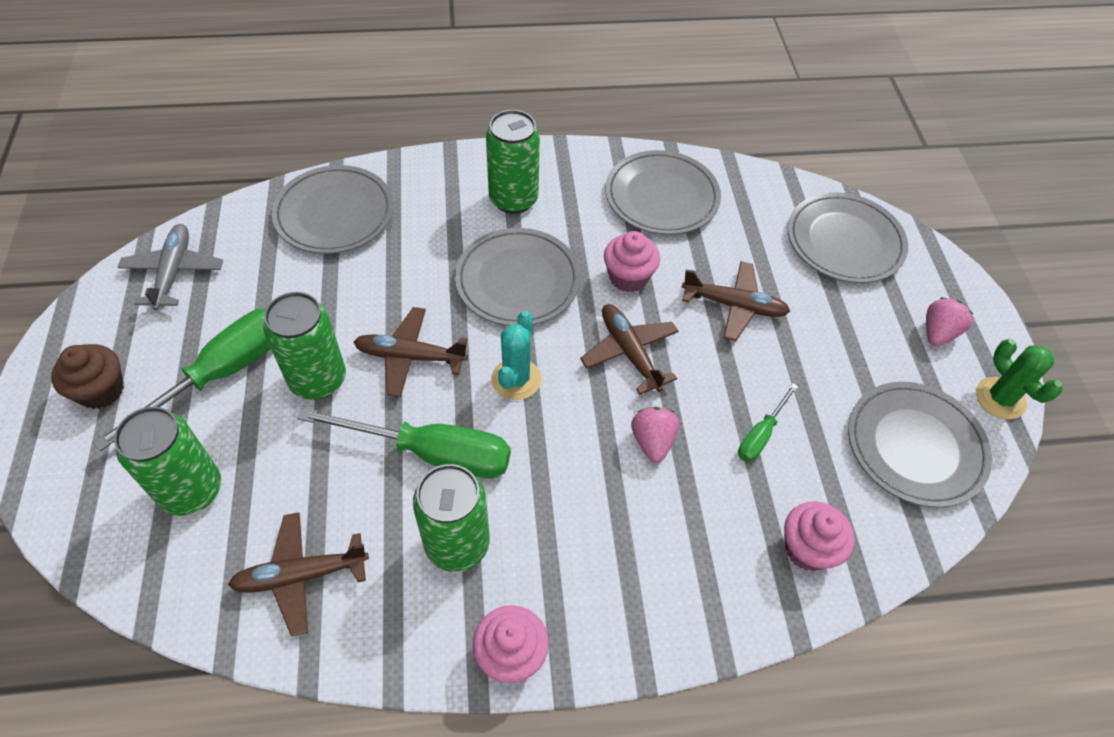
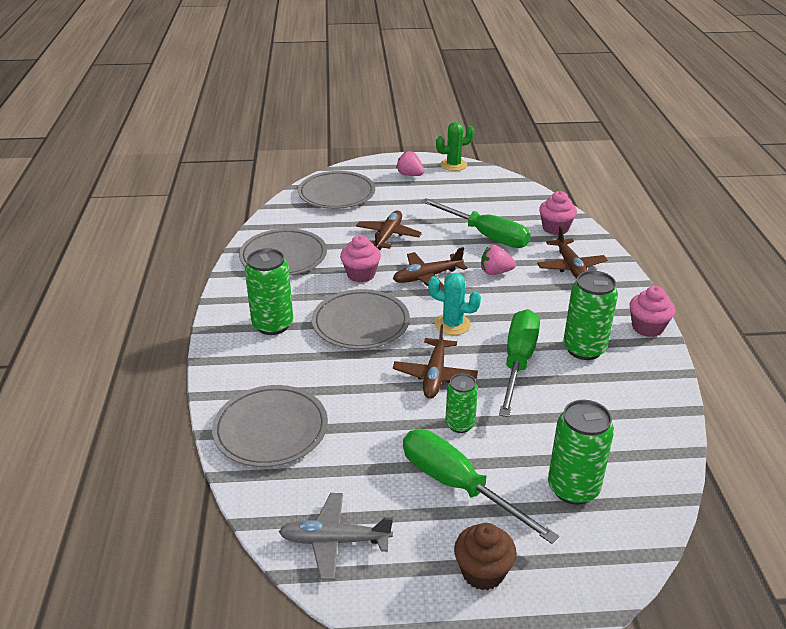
camera: 85 degrees left, 20 degrees down
(300, 575) = (625, 419): brown plane -> brown plane (570, 267)
(318, 380) = (460, 424): green can -> green can, size x0.62
(760, 435) = (485, 235): green screwdriver -> green screwdriver, size x1.97
(915, 446) = (486, 191): grey plate -> none

